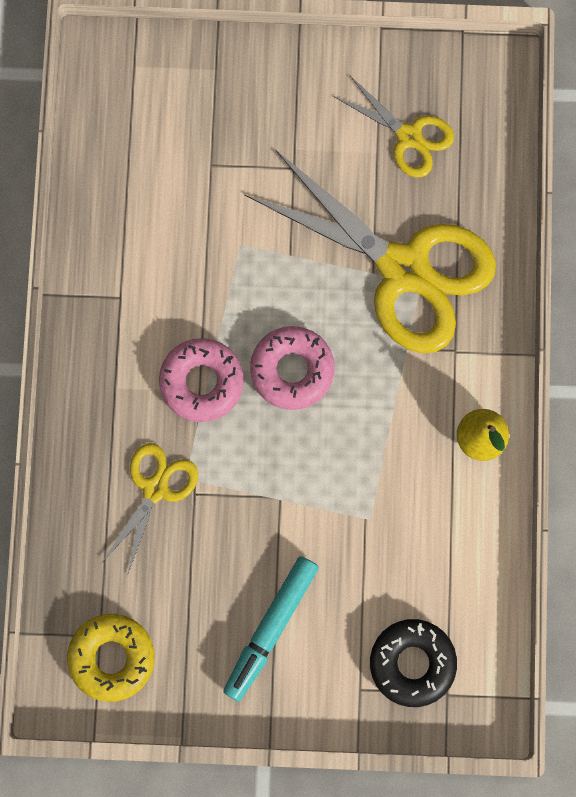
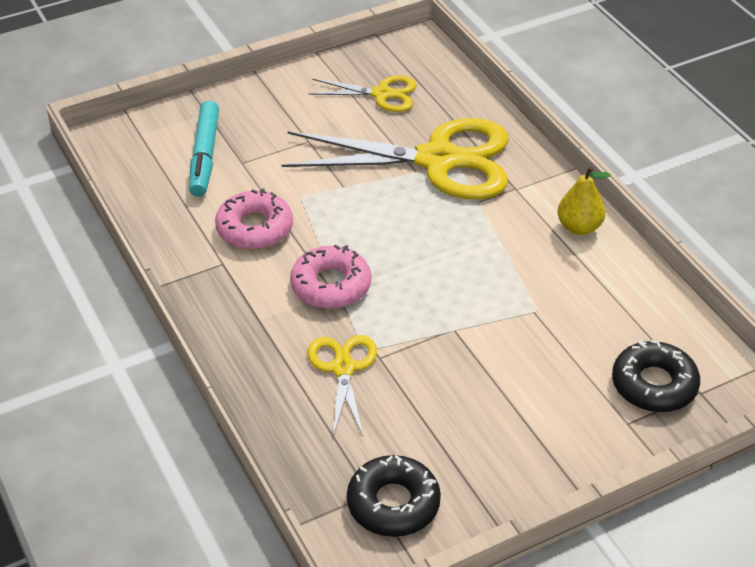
camera: 30 degrees left, 35 degrees down
(112, 657) = (393, 503): yellow donut -> black donut
(270, 628) = (517, 416): turquoise marker -> turquoise marker (204, 156)
(292, 370) = (399, 248): pink donut -> pink donut (254, 228)

